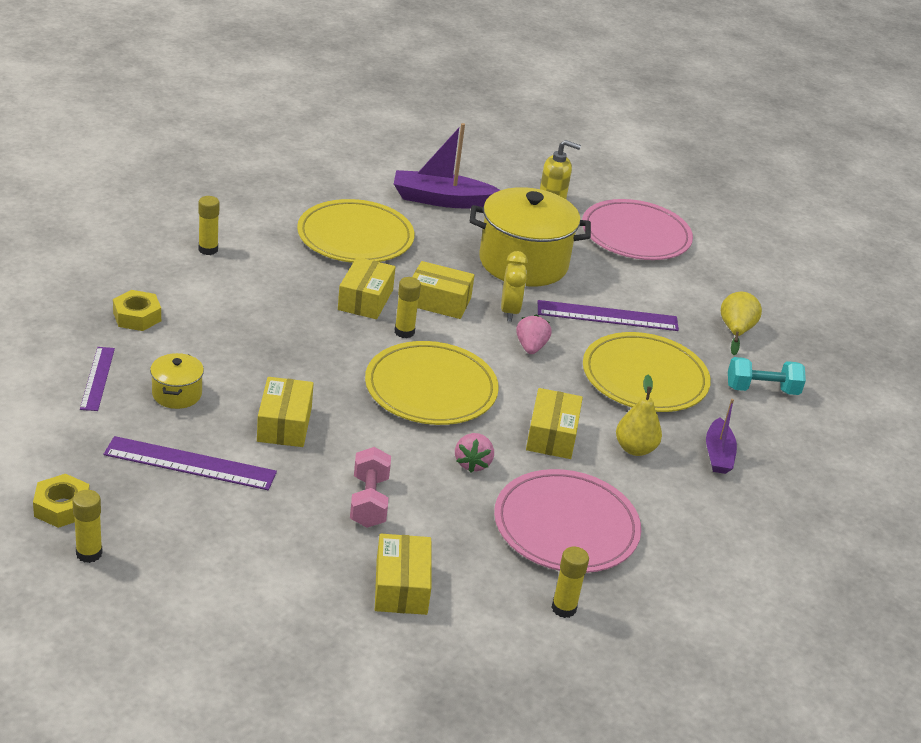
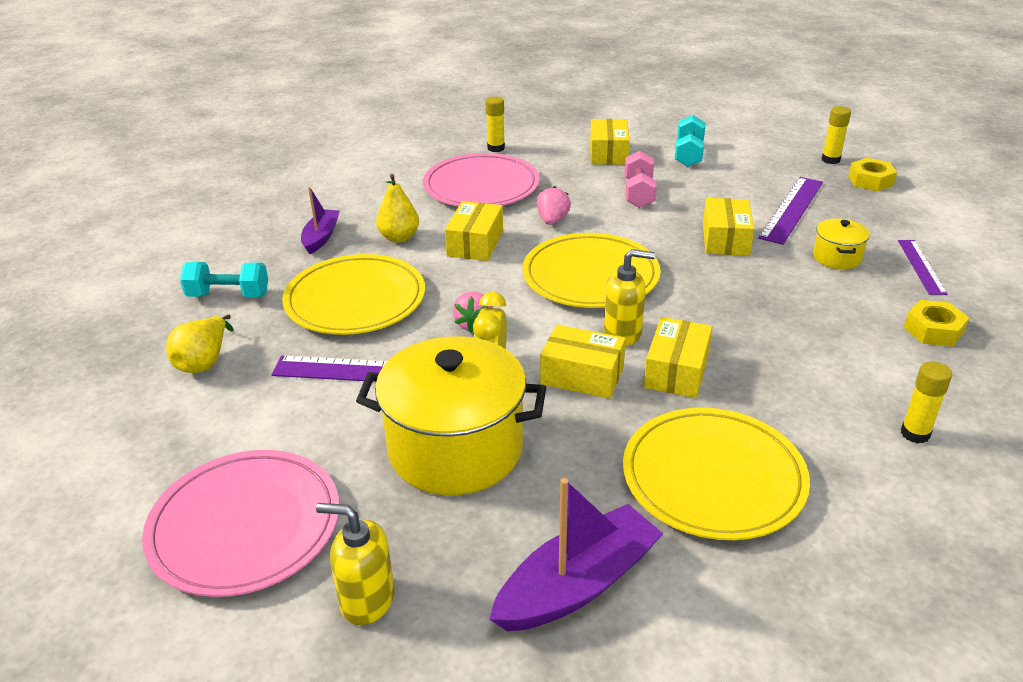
camera: 170 degrees left, 0 degrees up
(190, 463) = (792, 209): purple ruler -> purple ruler turned 75 degrees counterclockwise
(287, 578) = (688, 154): none -> turquoise dumbbell
(404, 332) = (623, 333): yellow glue stick -> yellow soap dispenser
(441, 200) = (577, 584): purple boat -> purple boat turned 45 degrees counterclockwise

